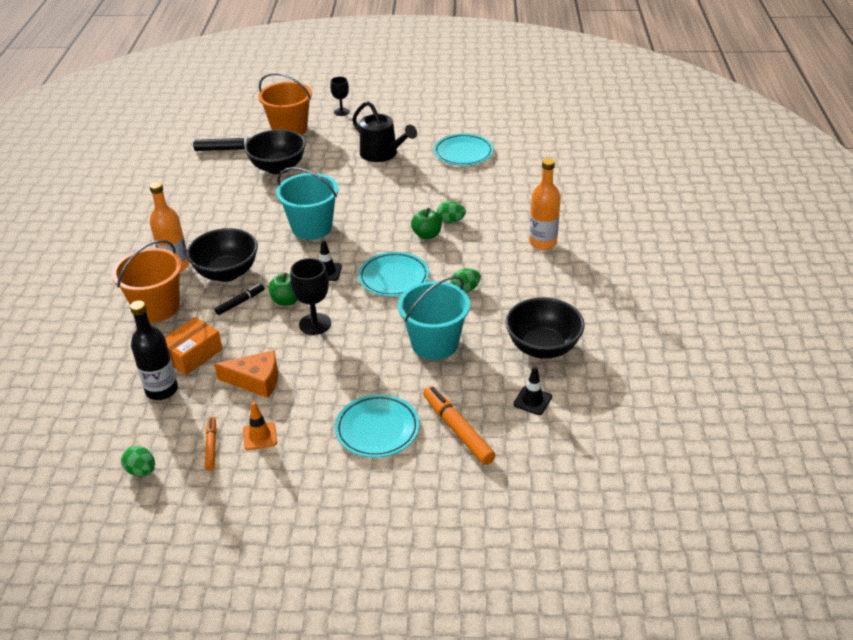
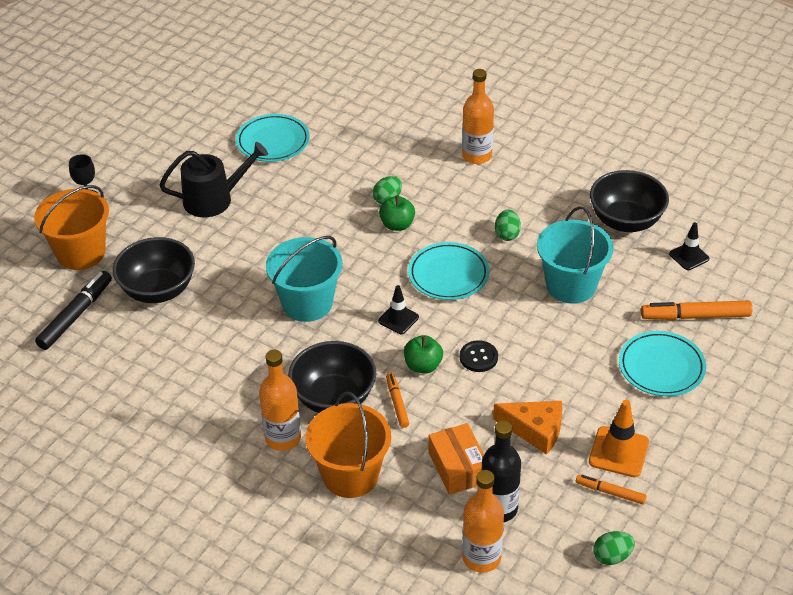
camera: 60 degrees left, 5 degrees up
(108, 398) = (481, 557): none -> orange bottle
(240, 302) = (397, 403): black marker -> orange marker
(256, 380) = (535, 430): orange cheese -> orange cheese turned 75 degrees clockwise
(260, 436) = (618, 452): orange traffic cone -> orange traffic cone, size x1.52
(315, 324) = (478, 357): black goblet -> black button

